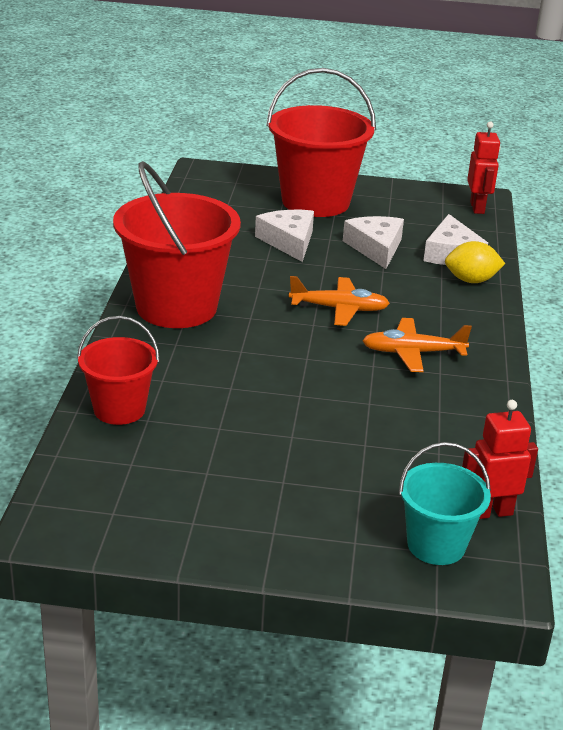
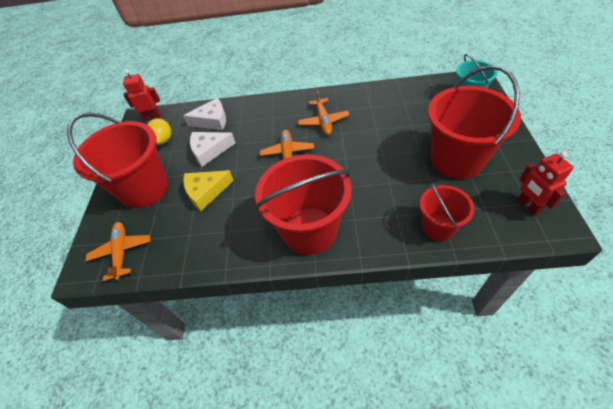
camera: 90 degrees left, 20 degrees up
(216, 189) = (121, 252): none -> orange plane
(249, 469) = (456, 160): none -> red bucket
(288, 241) = (206, 192): white cheese -> yellow cheese
(471, 280) = (242, 110): yellow lemon -> yellow lemon (163, 140)
(490, 512) = (436, 85): red robot -> red robot (528, 206)

